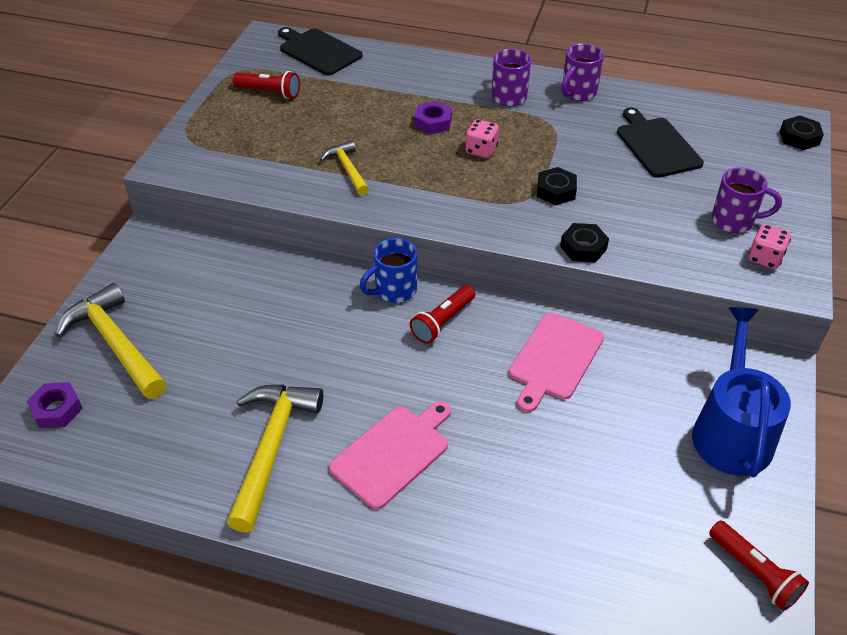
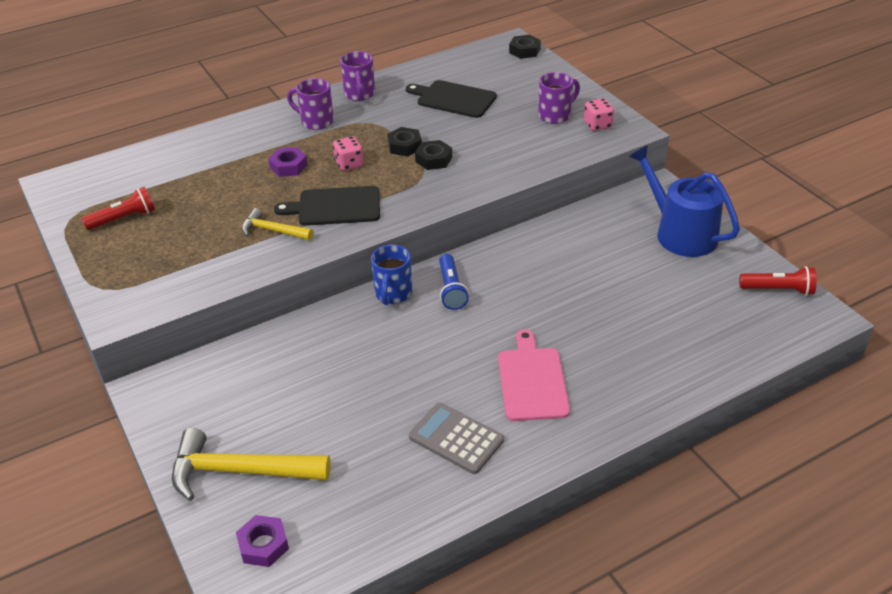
camera: 45 degrees left, 5 degrees down
(271, 448) = (456, 439): yellow hammer -> grey calculator
(318, 51) = (119, 169): black cutting board -> black cutting board (335, 207)
(443, 322) = (451, 289): red flashlight -> blue flashlight
(554, 359) = (544, 263): pink cutting board -> none
(583, 247) = (497, 180): black nut -> black nut (405, 146)

